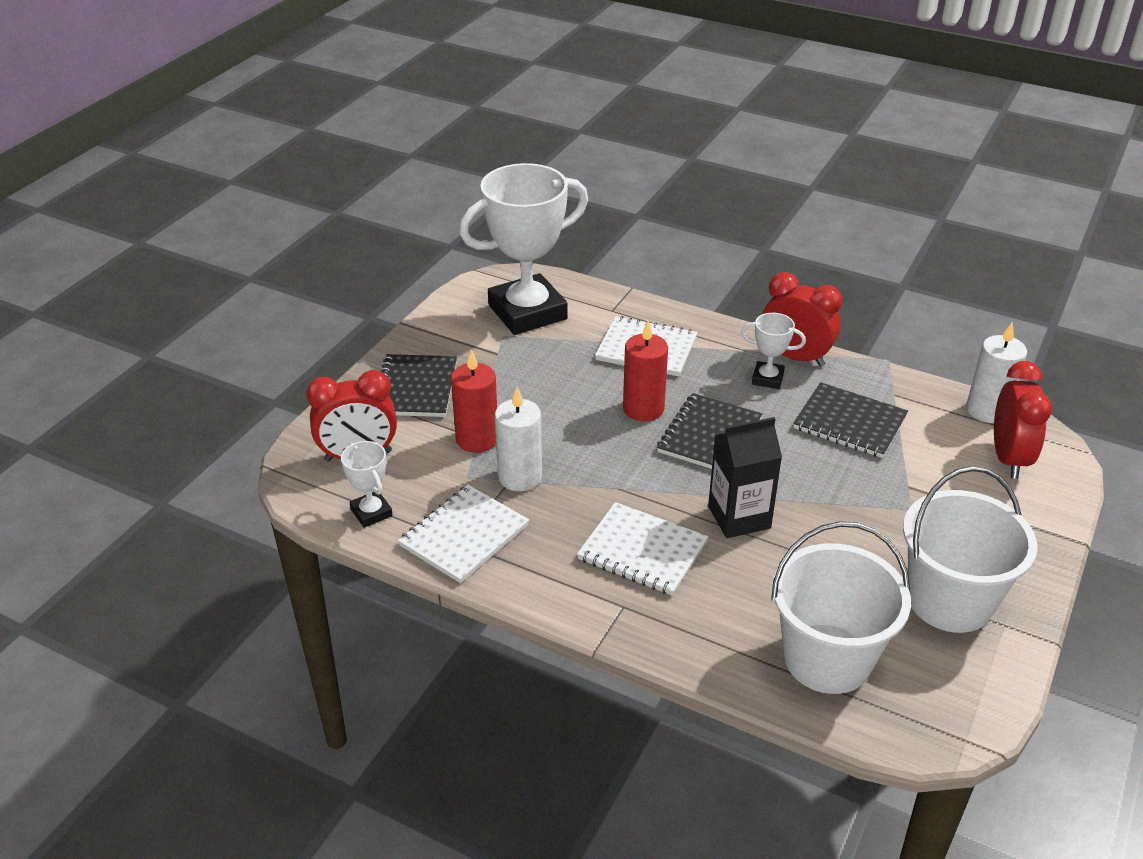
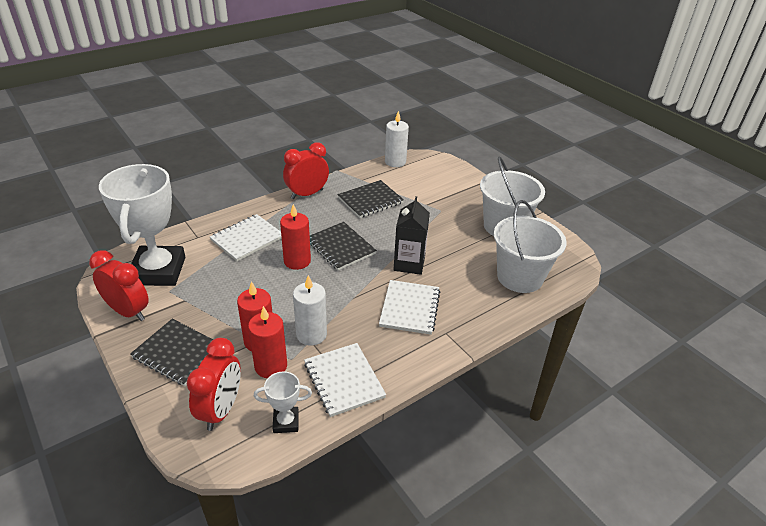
camera: 65 degrees left, 0 degrees up
(445, 465) = (271, 366): none -> red candle
(642, 551) = (410, 308): white notebook -> white notebook turned 45 degrees counterclockwise
(767, 378) = (314, 209): white trophy -> none
(1008, 458) = (429, 171): red clock -> red clock (128, 312)

